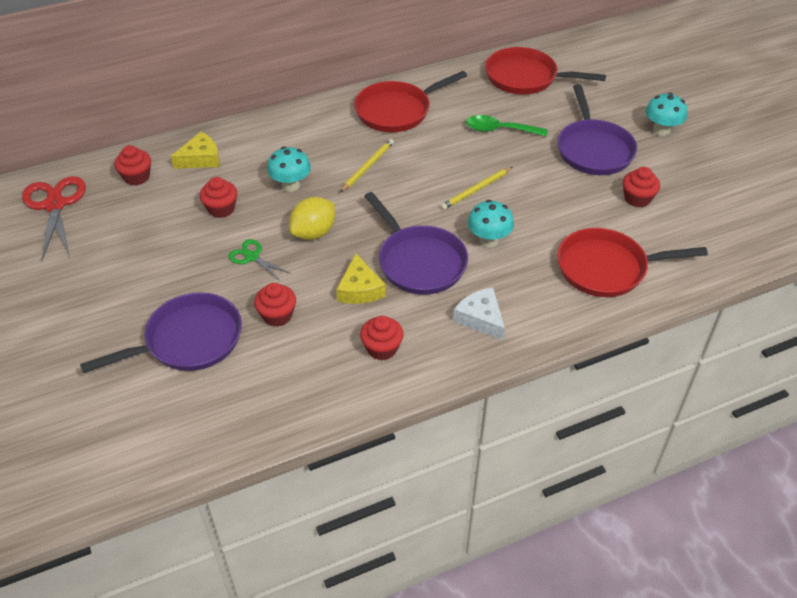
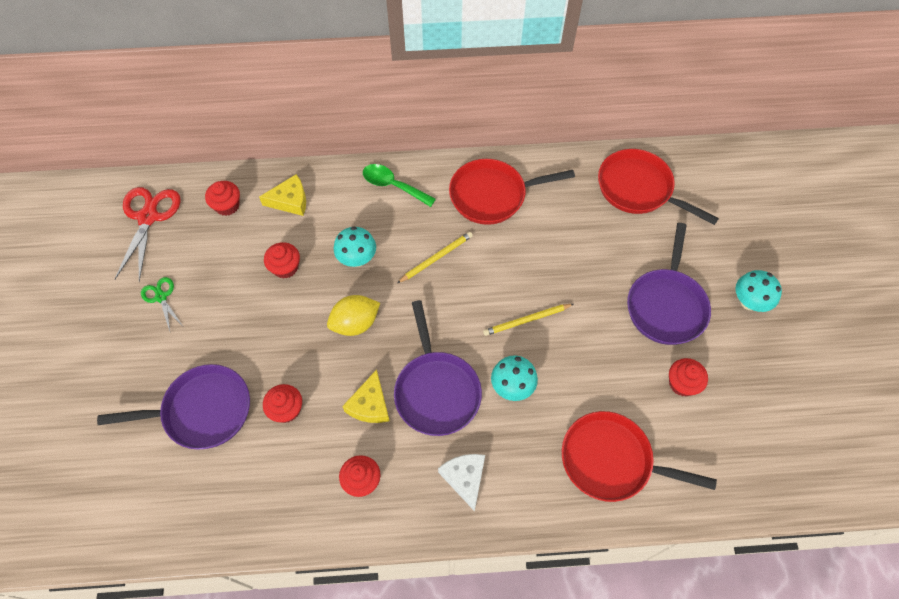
camera: 20 degrees right, 15 degrees up
(252, 257) = (290, 334): green scissors -> green scissors (161, 297)
(500, 130) = (582, 251): green spoon -> green spoon (393, 185)

